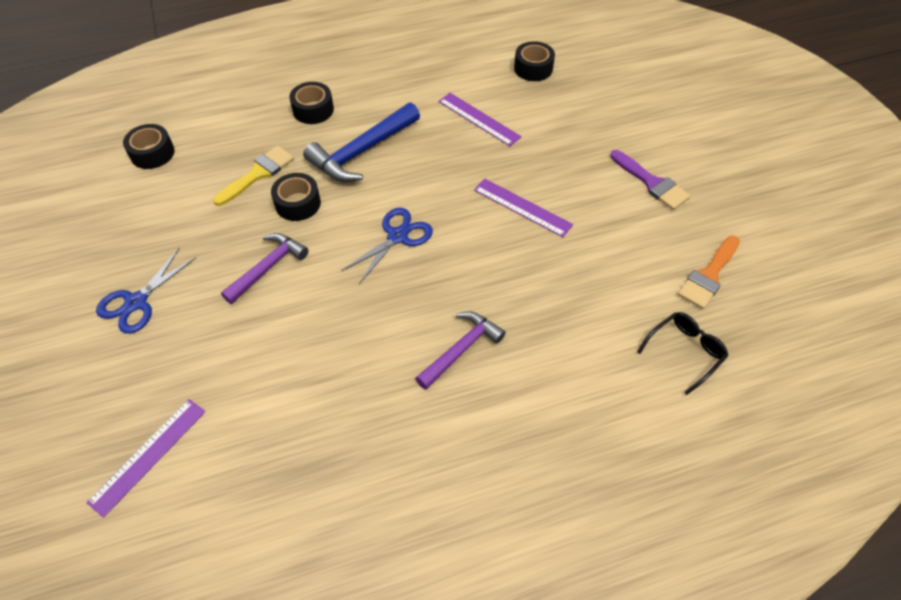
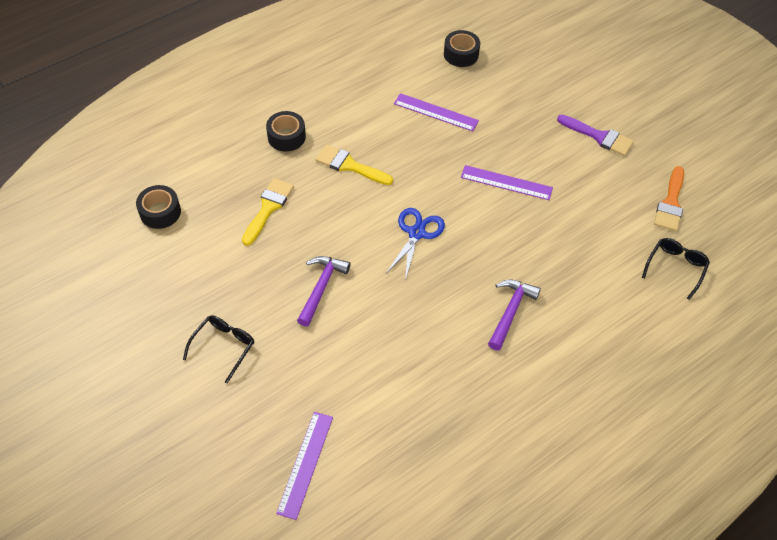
camera: 20 degrees left, 0 degrees up
(136, 302) = (224, 347): blue scissors -> black glasses
(298, 203) = (317, 226): black tape -> none
(362, 151) = (349, 165): blue hammer -> yellow brush

